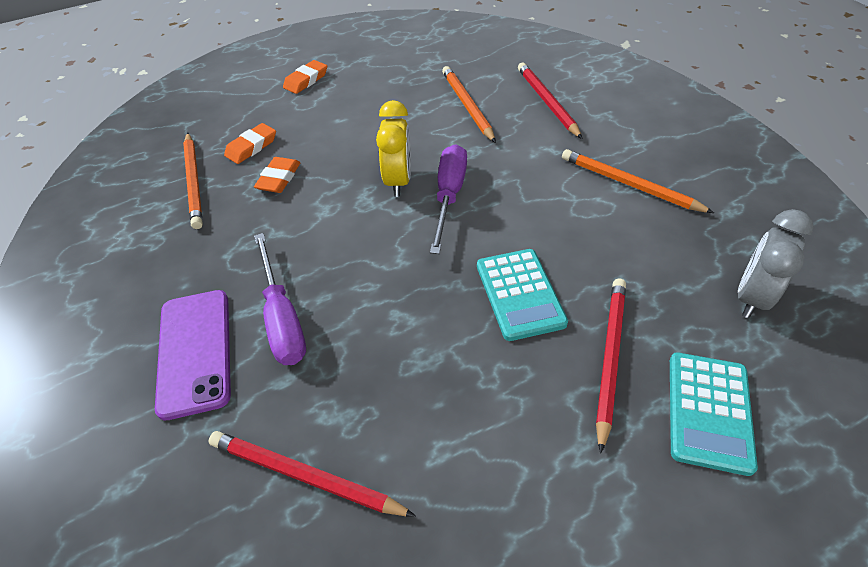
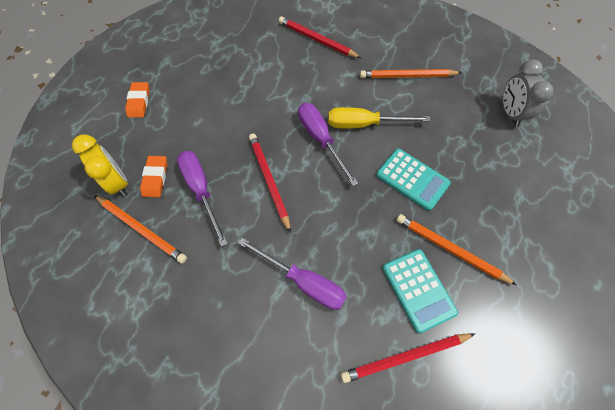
camera: 40 degrees left, 15 degrees up
(195, 351) = (274, 339): purple phone -> none
(279, 178) = (201, 190): orange eraser -> purple screwdriver
(398, 181) = (281, 147): yellow clock -> yellow clock (118, 182)
(467, 106) = (272, 67): orange pencil -> orange pencil (450, 249)
(518, 206) = (364, 124): none -> yellow screwdriver
(609, 358) = (480, 188): red pencil -> red pencil (269, 181)
(709, 411) = (539, 187): turquoise calculator -> turquoise calculator (418, 289)

